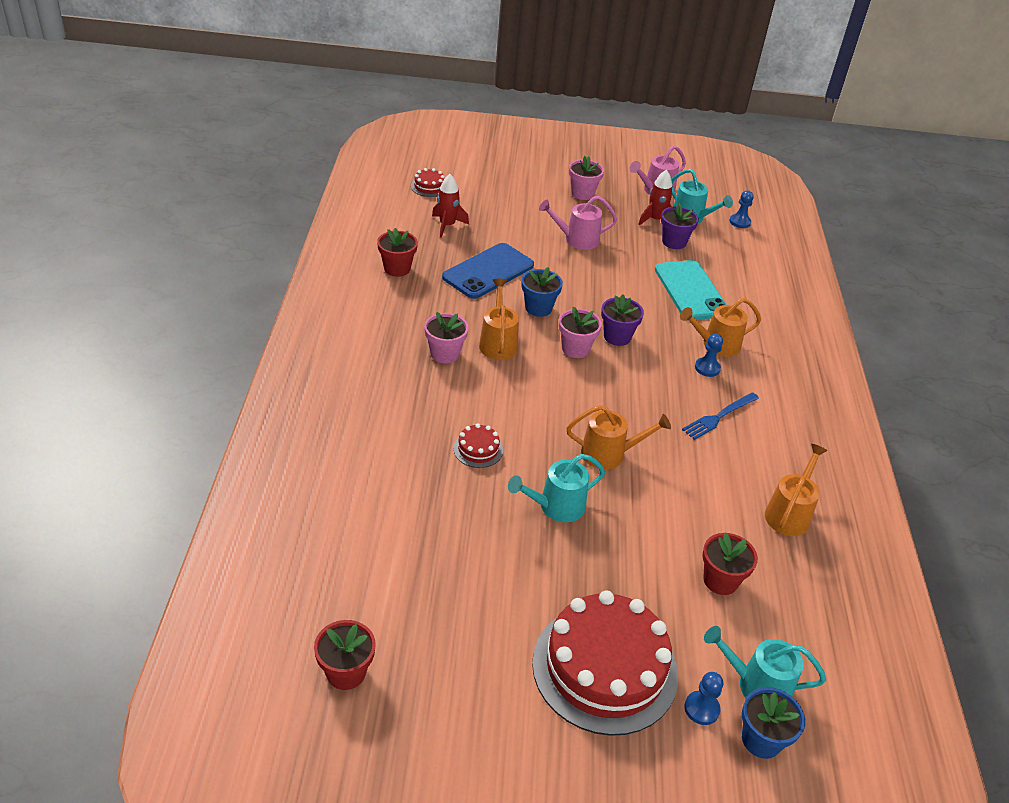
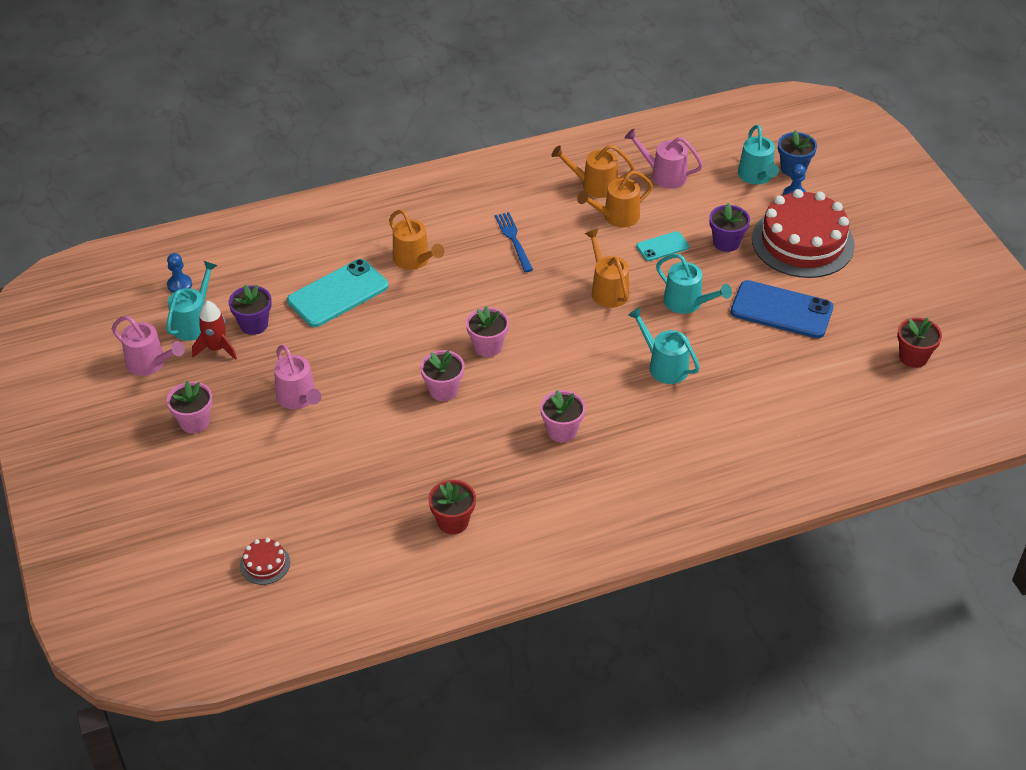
camera: 110 degrees left, 5 degrees up
(447, 225) = (341, 513): red rocket -> none
(478, 449) = (664, 366): red cake -> turquoise watering can
(488, 271) = (407, 448): blue phone -> blue phone (781, 310)
(498, 343) = (518, 400): orange watering can -> orange watering can (616, 217)
(538, 308) = (443, 390): blue flower pot -> pink flower pot
(617, 337) = (449, 324): purple flower pot -> purple flower pot (726, 242)
(657, 526) = (662, 246): none -> turquoise phone
(707, 368) = (453, 259): blue pawn -> none
(719, 417) = (513, 240): blue fork -> blue fork turned 135 degrees counterclockwise
(720, 580) = (686, 207): red flower pot -> none
(789, 586) = (664, 175): none -> pink watering can

